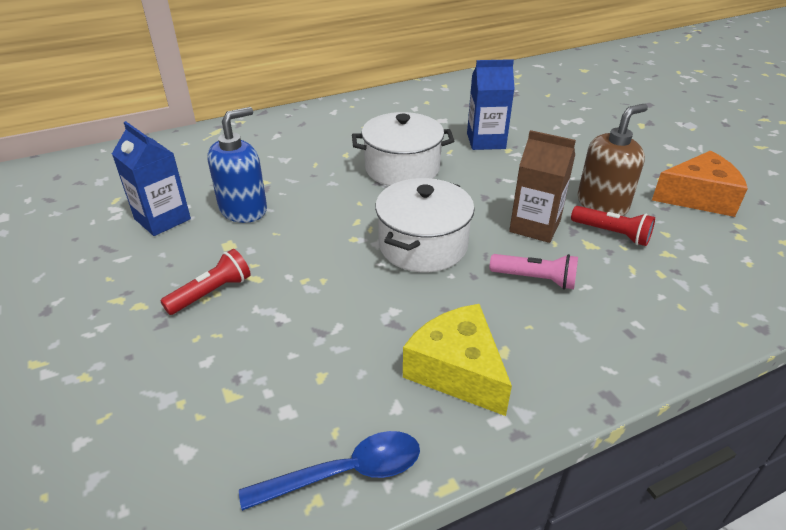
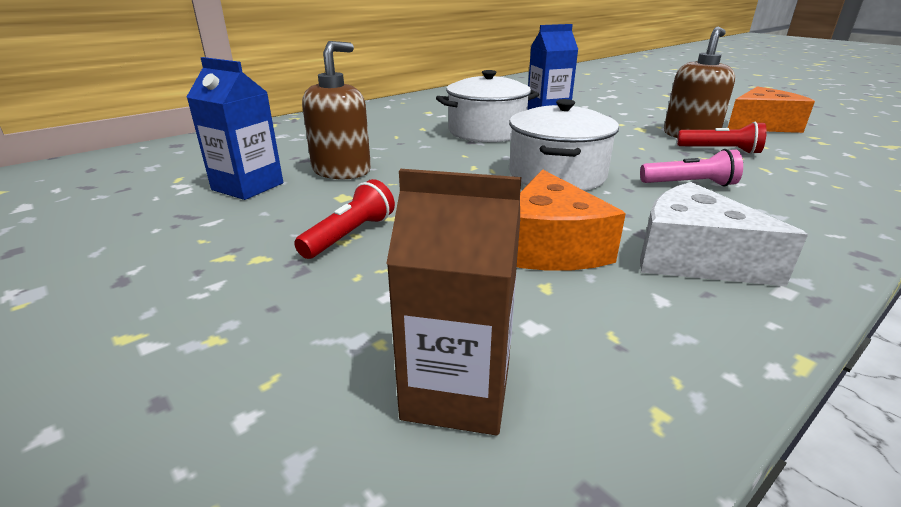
camera: 15 degrees left, 10 degrees down
(243, 209) = (342, 171): blue soap dispenser -> brown soap dispenser
(345, 472) = (668, 374): blue spoon -> none
(353, 335) = (550, 247): none -> orange cheese
(457, 370) = (693, 258): yellow cheese -> white cheese
(535, 226) = (648, 153): brown carton -> brown carton (457, 391)

